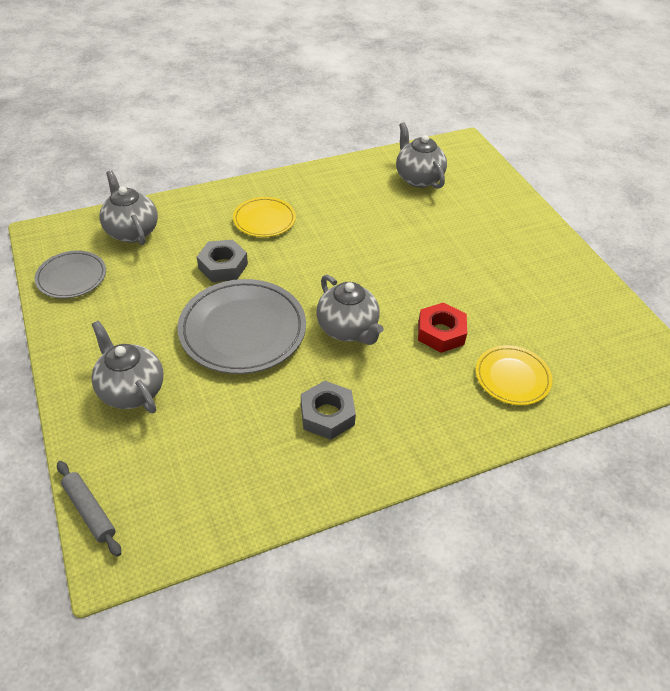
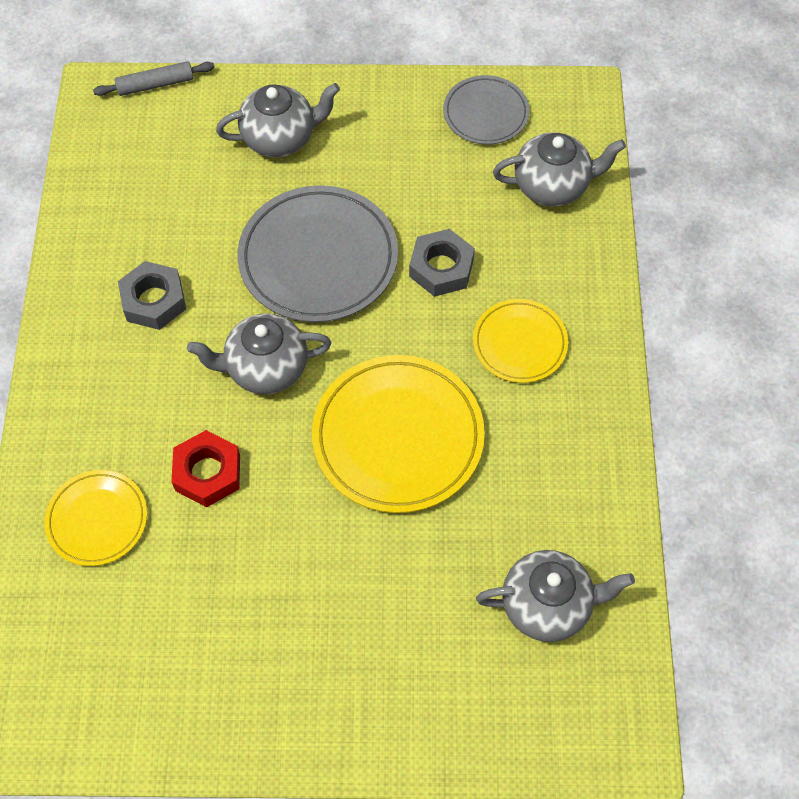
camera: 115 degrees right, 15 degrees up
(359, 254) = (398, 437): none -> yellow plate

